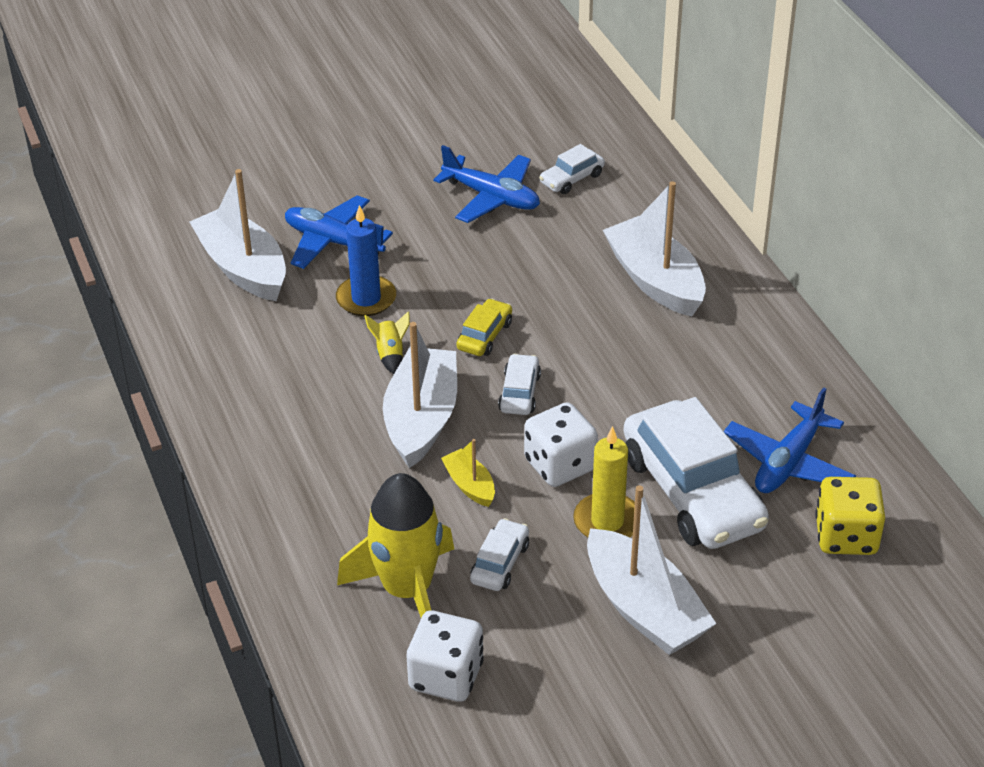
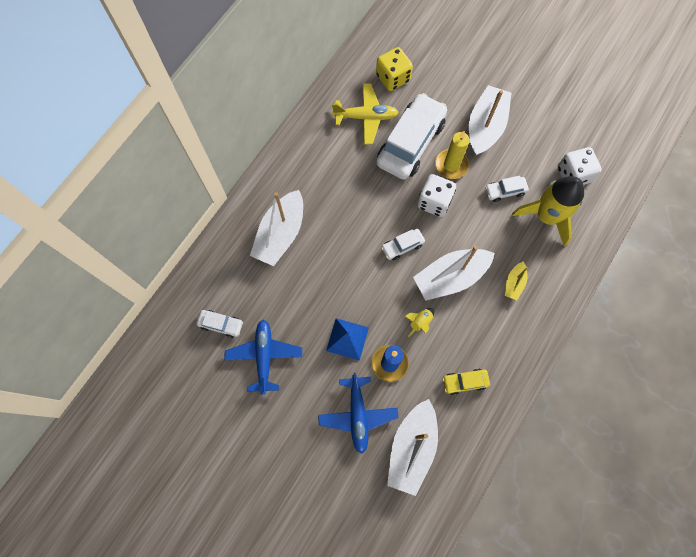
camera: 125 degrees left, 30 degrees up
(439, 276) = (347, 339): none -> blue pyramid
(470, 485) = (473, 230): yellow boat -> yellow boat (514, 283)
(484, 335) = (375, 287): yellow car -> yellow car (464, 382)
(788, 462) = (366, 117): blue plane -> yellow plane

